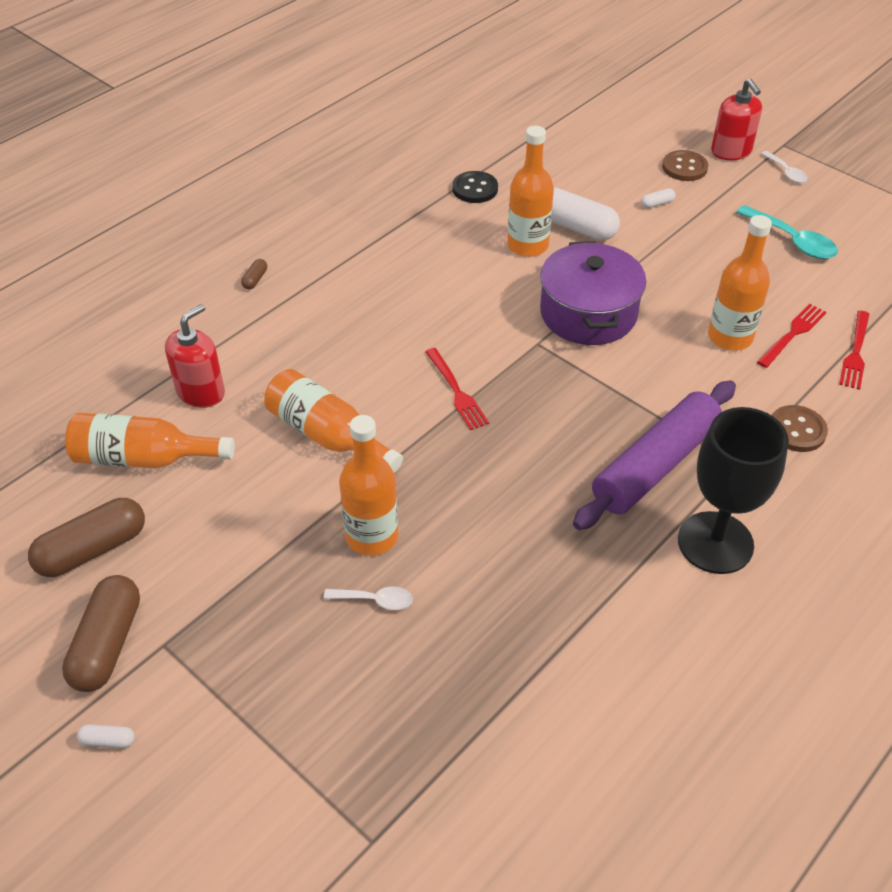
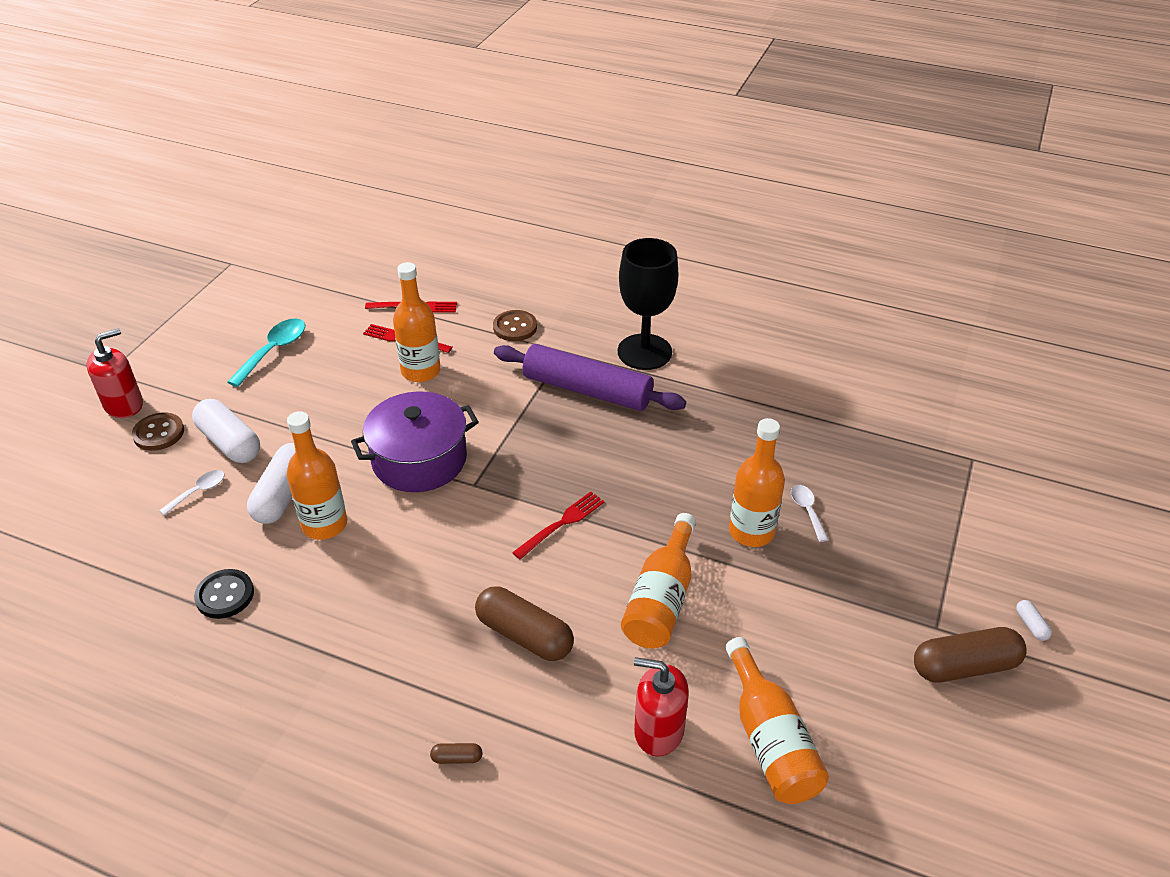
camera: 110 degrees left, 5 degrees down
(92, 549) = (893, 728): brown capsule -> brown capsule (524, 635)
(657, 204) = (230, 443): white capsule -> white capsule, size x2.36
(786, 172) = (160, 365): white spoon -> white spoon (198, 491)

